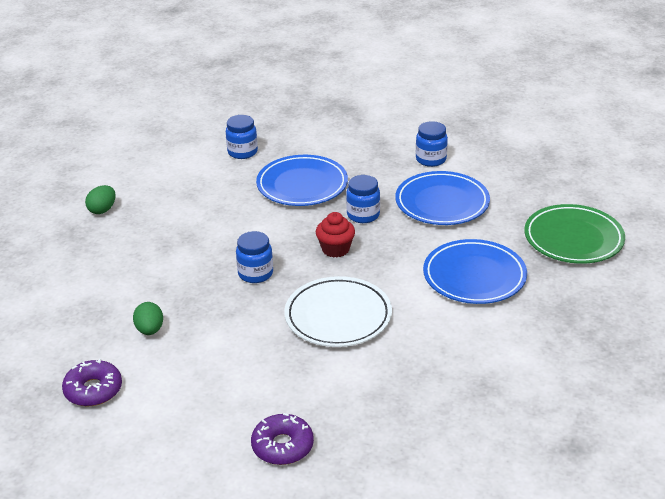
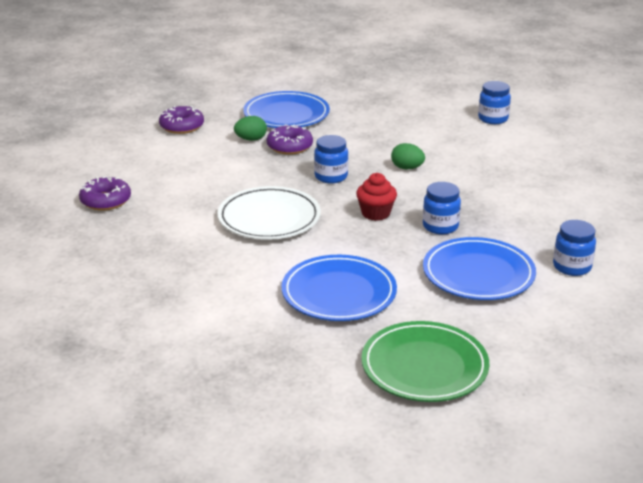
camera: 85 degrees right, 5 degrees down
(102, 210) = (416, 105): green egg -> green egg (407, 168)
(177, 301) = (289, 146): none -> purple donut
(242, 152) = (539, 157): blue jar -> blue jar (493, 119)
(302, 185) = (487, 191): blue plate -> blue plate (286, 115)

